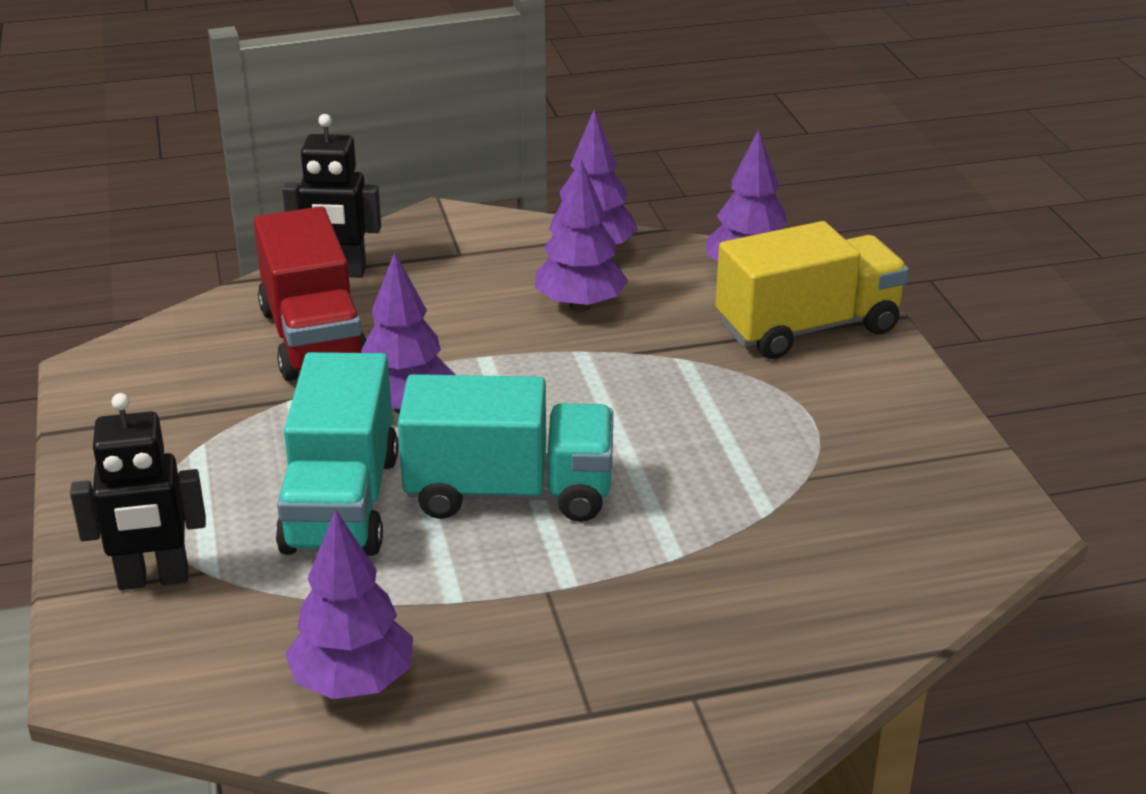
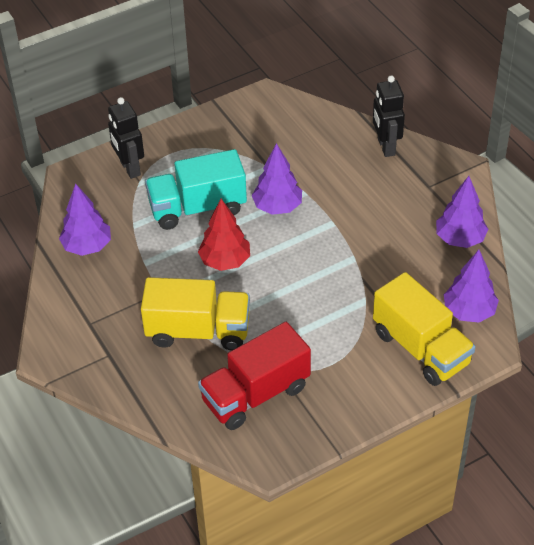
camera: 75 degrees right, 15 degrees up
(313, 338) = (321, 157): red truck -> red truck (255, 394)
(509, 492) = (225, 261): turquoise truck -> red tree
(580, 306) = (398, 247): purple tree -> none
(677, 557) = (198, 331): none -> yellow truck

